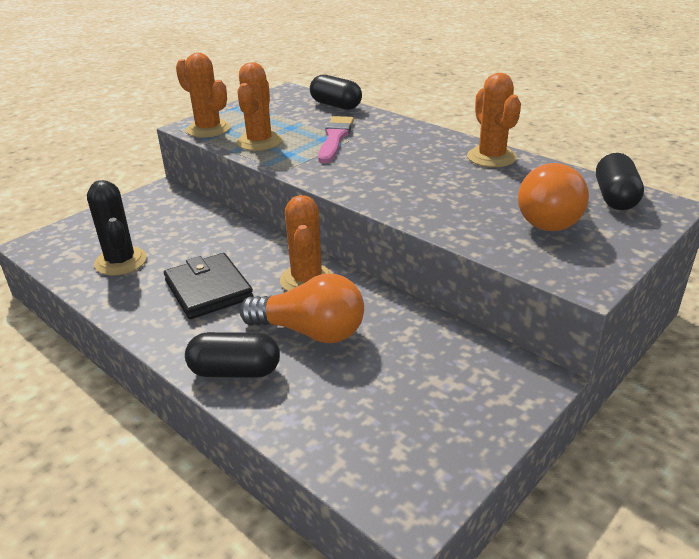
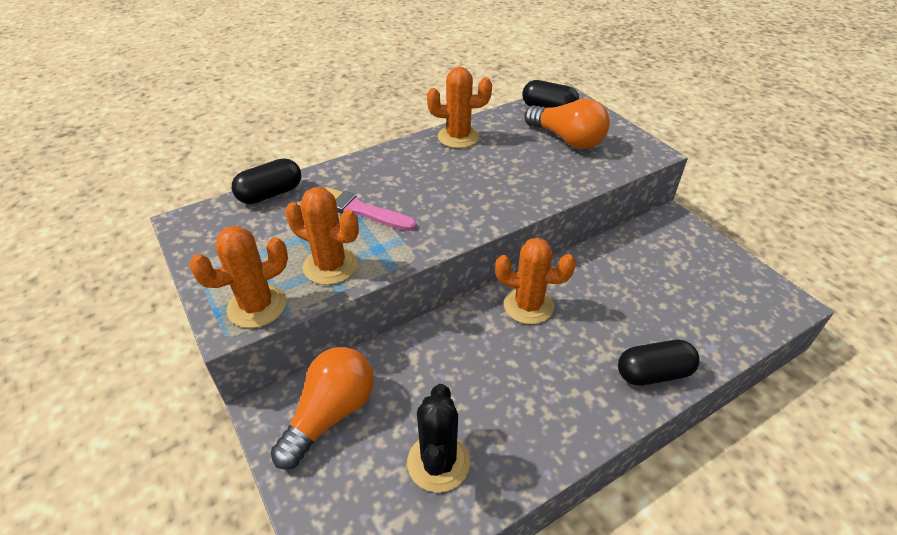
camera: 75 degrees left, 10 degrees up
(121, 261) = (438, 462): black cactus -> black cactus turned 75 degrees counterclockwise
(208, 290) = (524, 381): black wallet -> none
(235, 371) = (653, 373): black capsule -> black capsule turned 60 degrees clockwise
(310, 332) = (606, 316): orange light bulb -> orange light bulb (331, 414)

